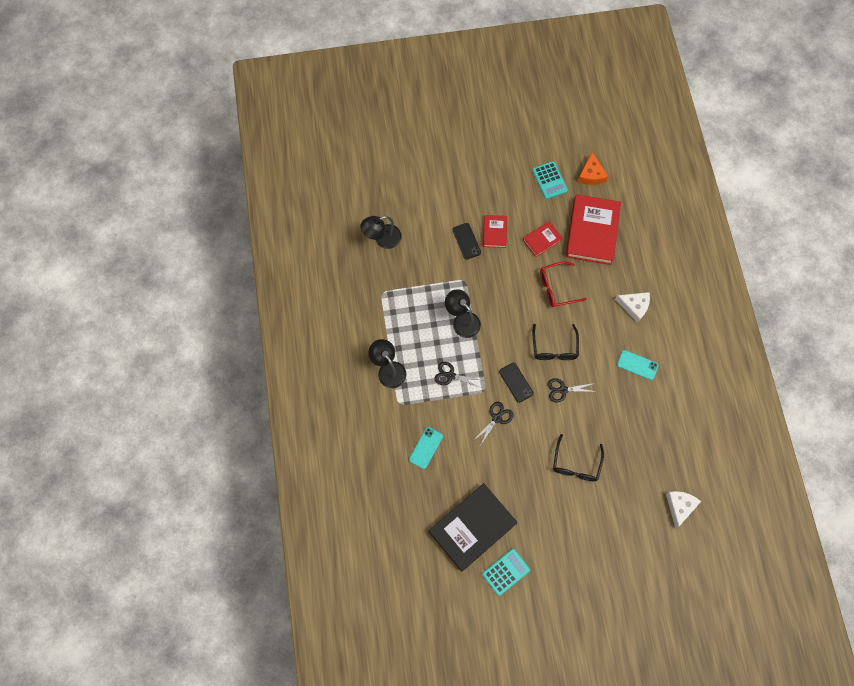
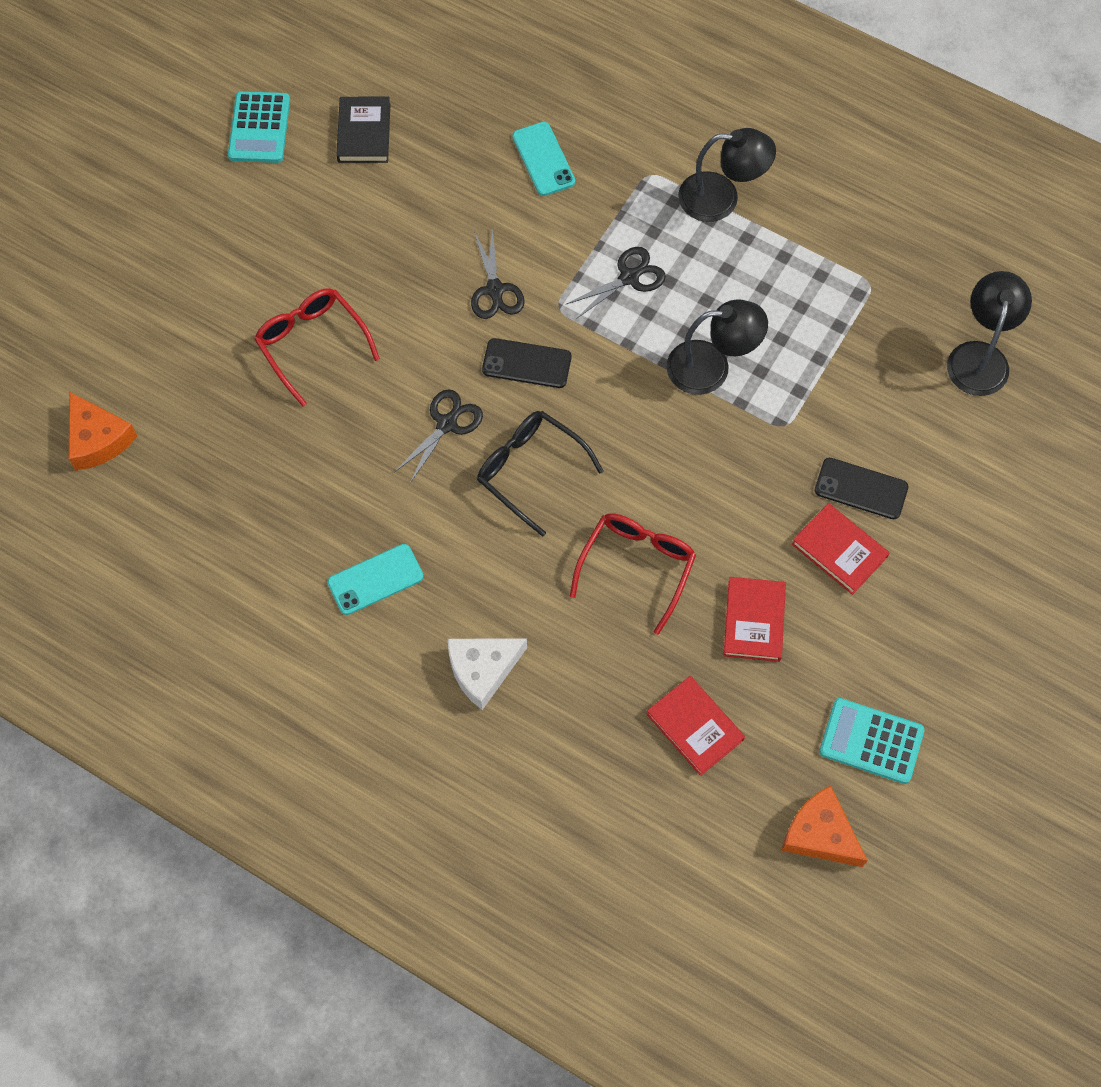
camera: 130 degrees right, 5 degrees down
(472, 527) = (364, 133): black book -> black book, size x0.50
(576, 464) = (312, 344): black glasses -> red glasses
(592, 231) = (694, 727): red book -> red book, size x0.50
(679, 506) = (98, 439): white cheese -> orange cheese

